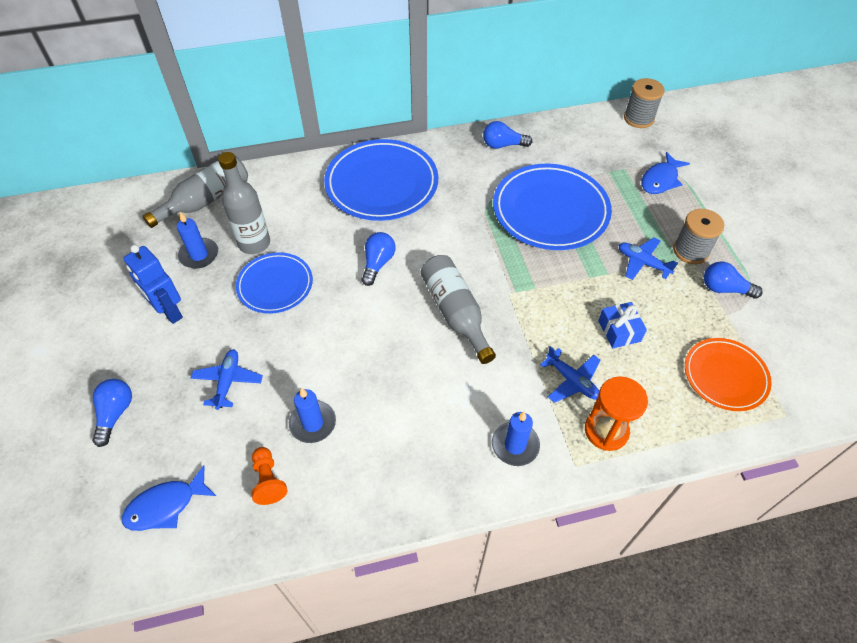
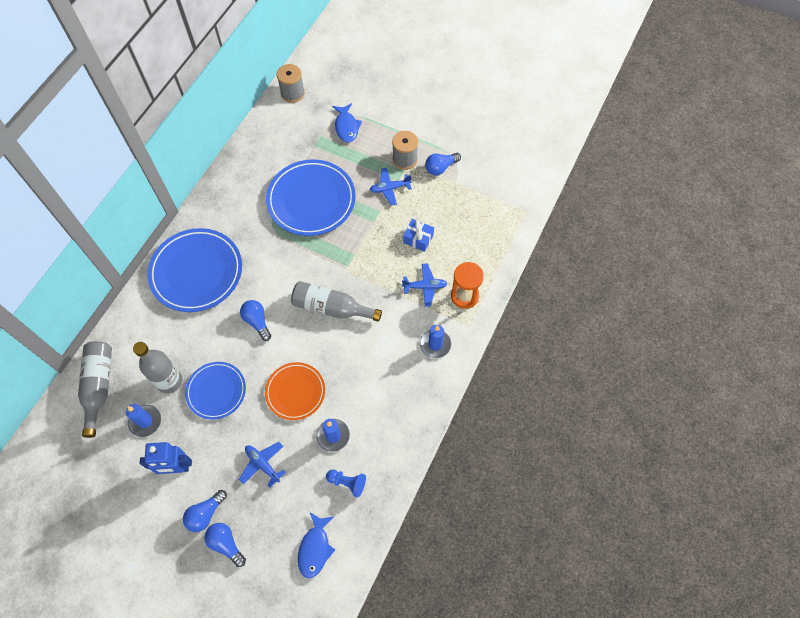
camera: 50 degrees left, 10 degrees up
(268, 480) = (347, 483): orange pawn -> blue pawn
(503, 145) = (236, 180): blue light bulb -> blue light bulb (205, 514)
(725, 376) = (485, 216): orange plate -> orange plate (295, 392)

